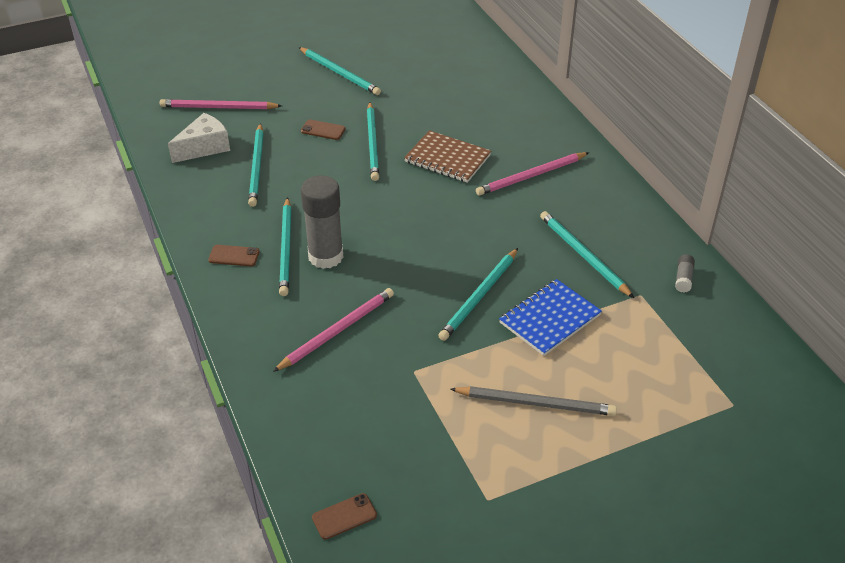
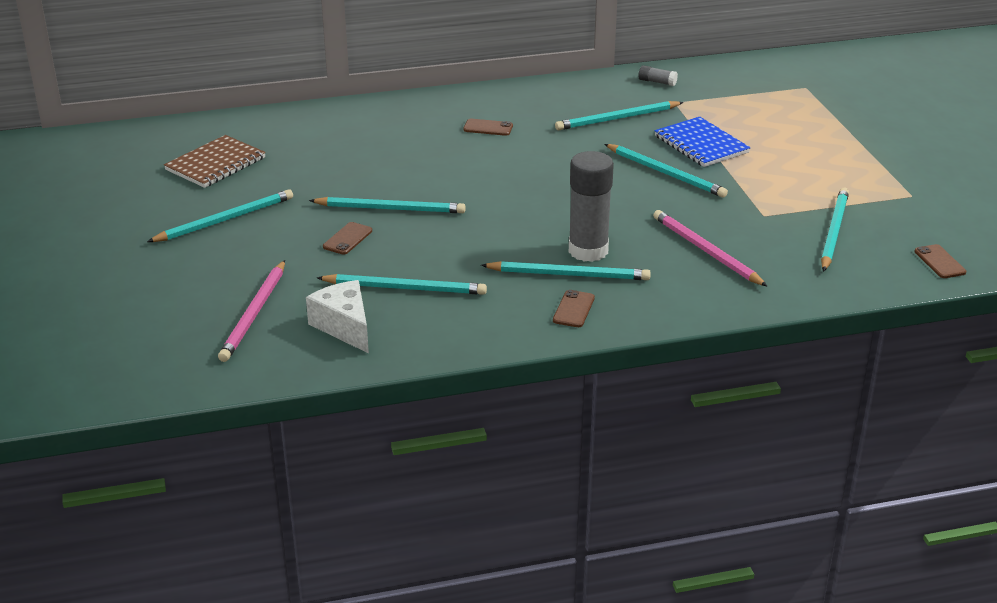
camera: 80 degrees left, 10 degrees down
(392, 426) = (834, 231): none -> turquoise pencil
(447, 159) = (439, 168): brown notebook -> brown notebook (216, 164)
(531, 176) = (488, 128): pink pencil -> brown phone
(536, 403) = (805, 163): grey pencil -> none

